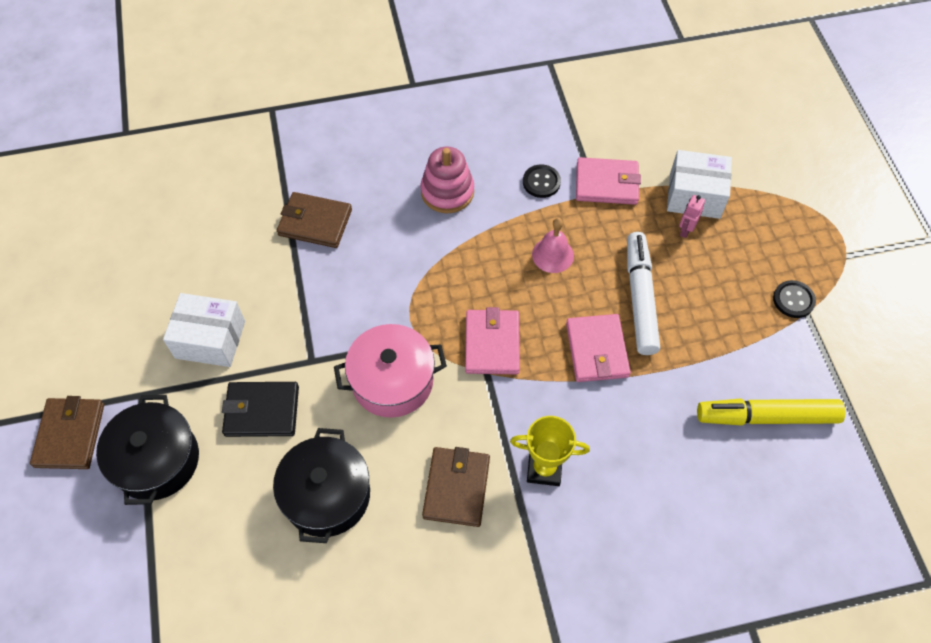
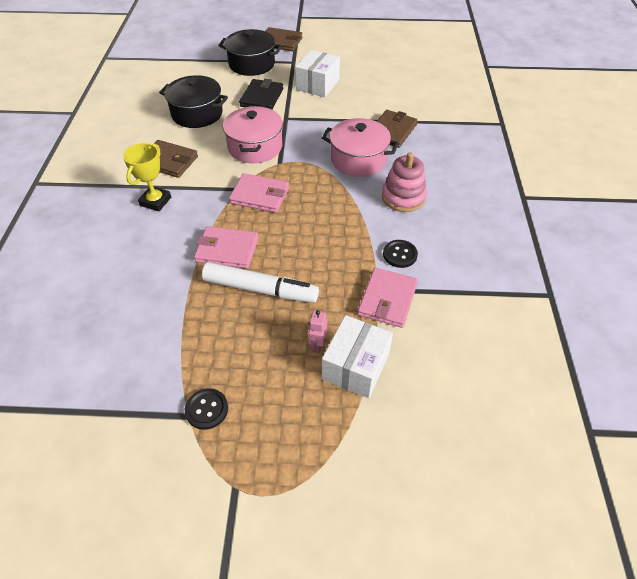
camera: 105 degrees right, 10 degrees down
(387, 249) = (358, 159): none -> pink pot
(552, 255) = (323, 245): pink bell -> none
(685, 230) = (317, 345): pink robot -> pink robot turned 120 degrees counterclockwise
(767, 417) = (112, 342): yellow marker -> none

